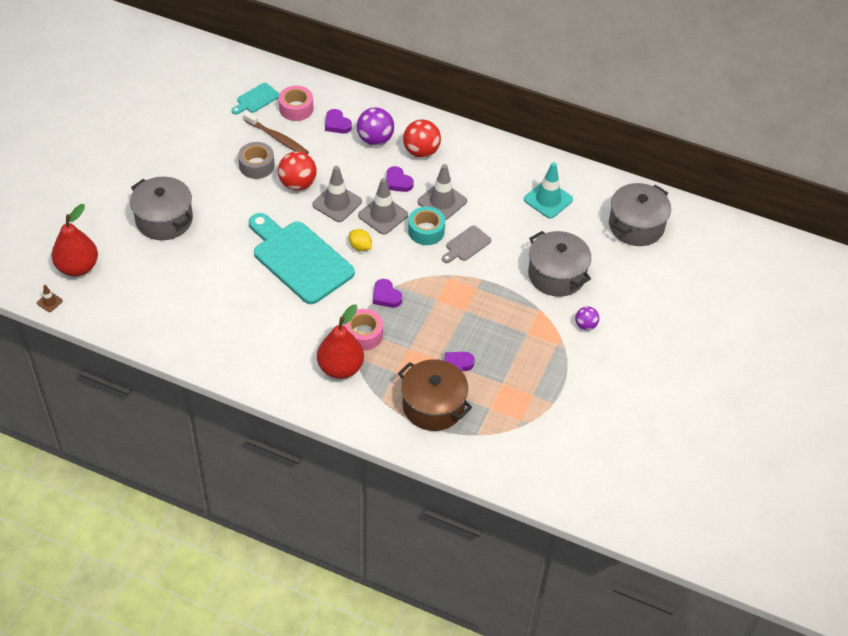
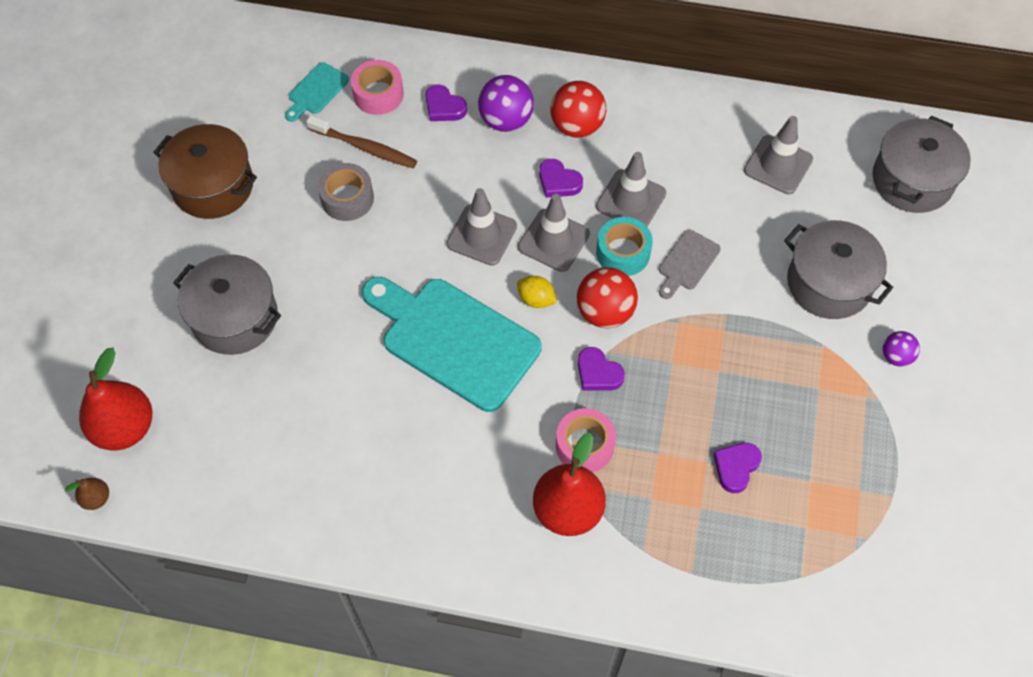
camera: 10 degrees left, 10 degrees up
(49, 302) = (96, 498): brown traffic cone -> brown pear
(297, 184) = (415, 216): red ball -> red ball (605, 312)
(433, 406) = (723, 543): brown pot -> brown pot (213, 186)
(548, 199) = (778, 165): turquoise traffic cone -> grey traffic cone

